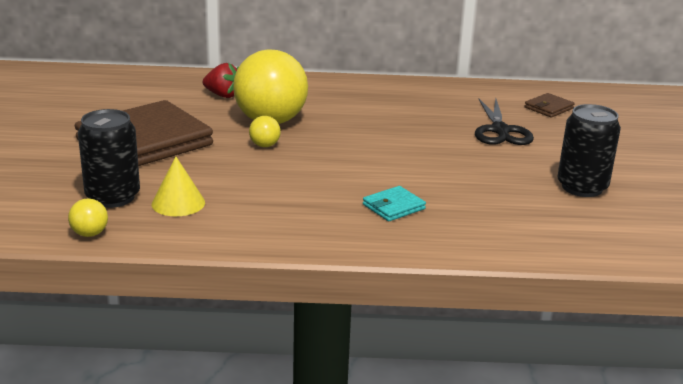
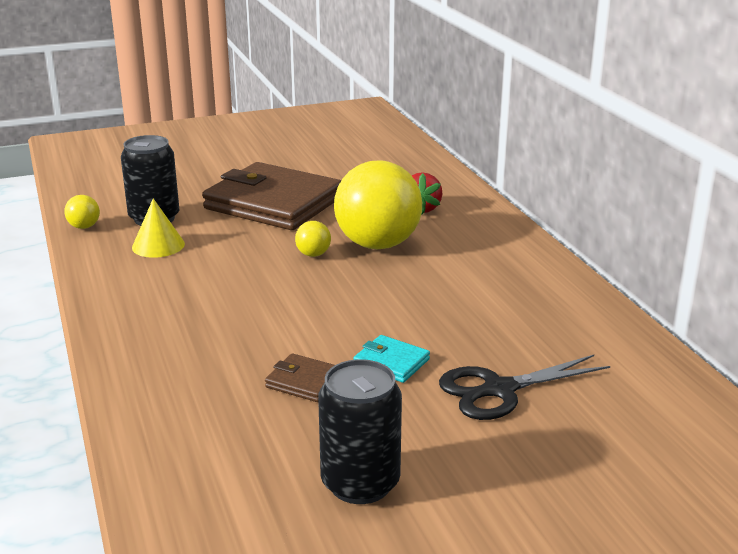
camera: 70 degrees right, 0 degrees up
(393, 207) = (212, 350): turquoise wallet -> turquoise wallet (391, 362)
(548, 108) = (636, 421): brown wallet -> brown wallet (304, 381)

